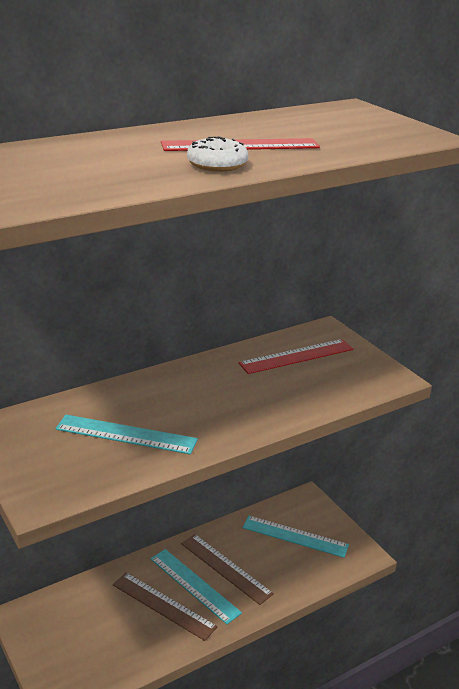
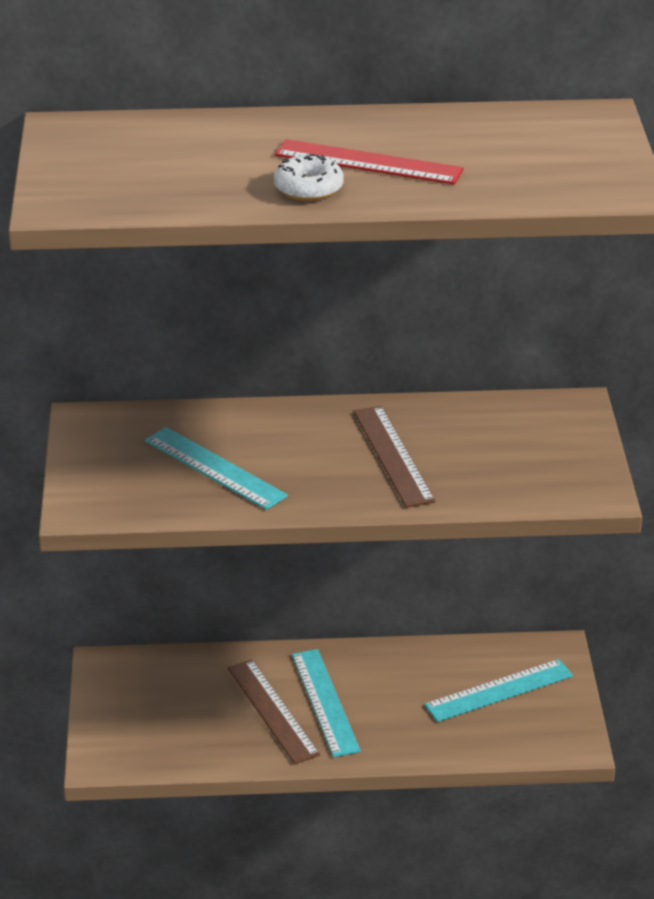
camera: 30 degrees right, 5 degrees up
(225, 568) = (378, 696): brown ruler -> brown ruler (393, 456)
(295, 536) = (499, 690): turquoise ruler -> turquoise ruler turned 75 degrees counterclockwise
(296, 356) = (499, 431): red ruler -> none

